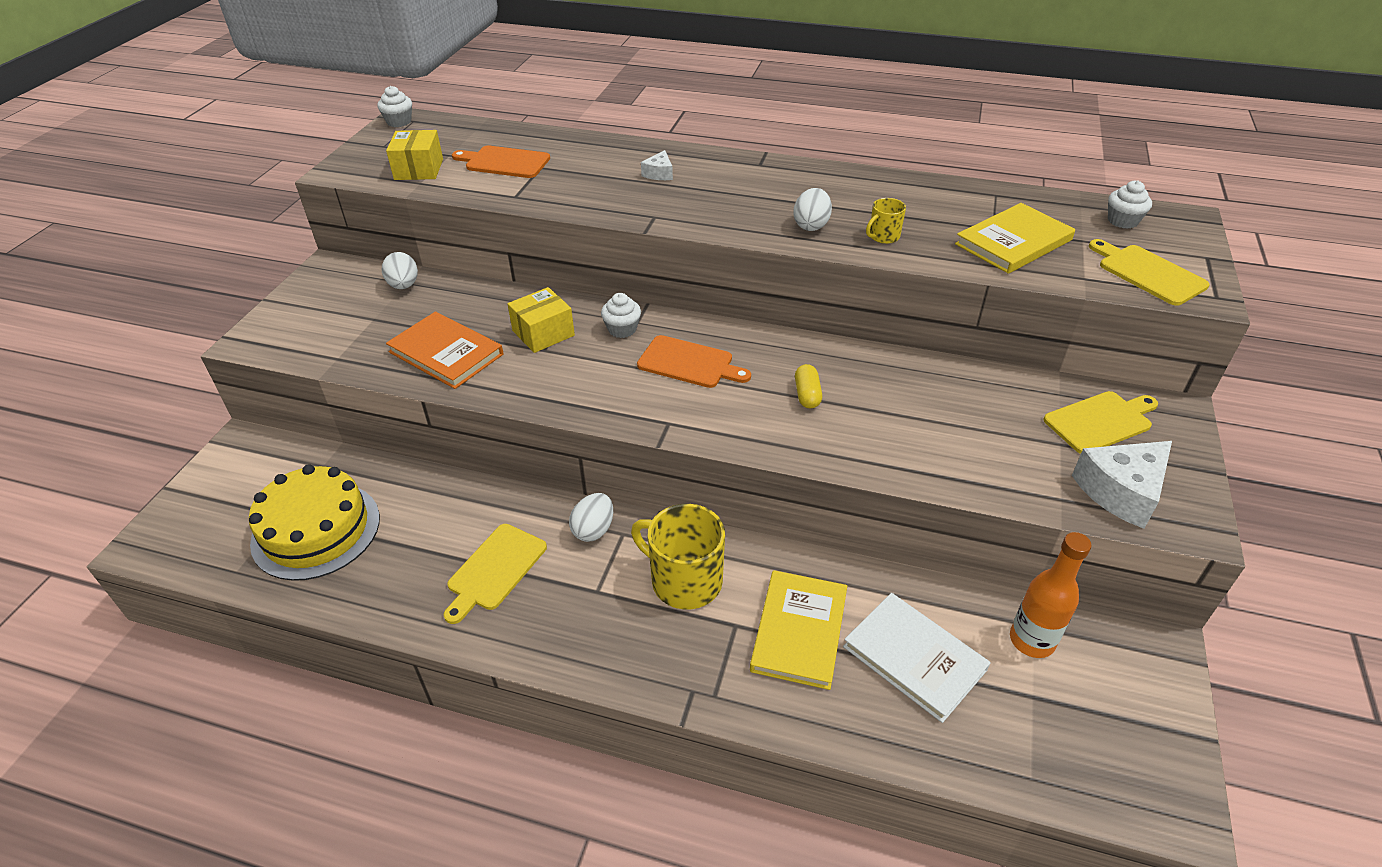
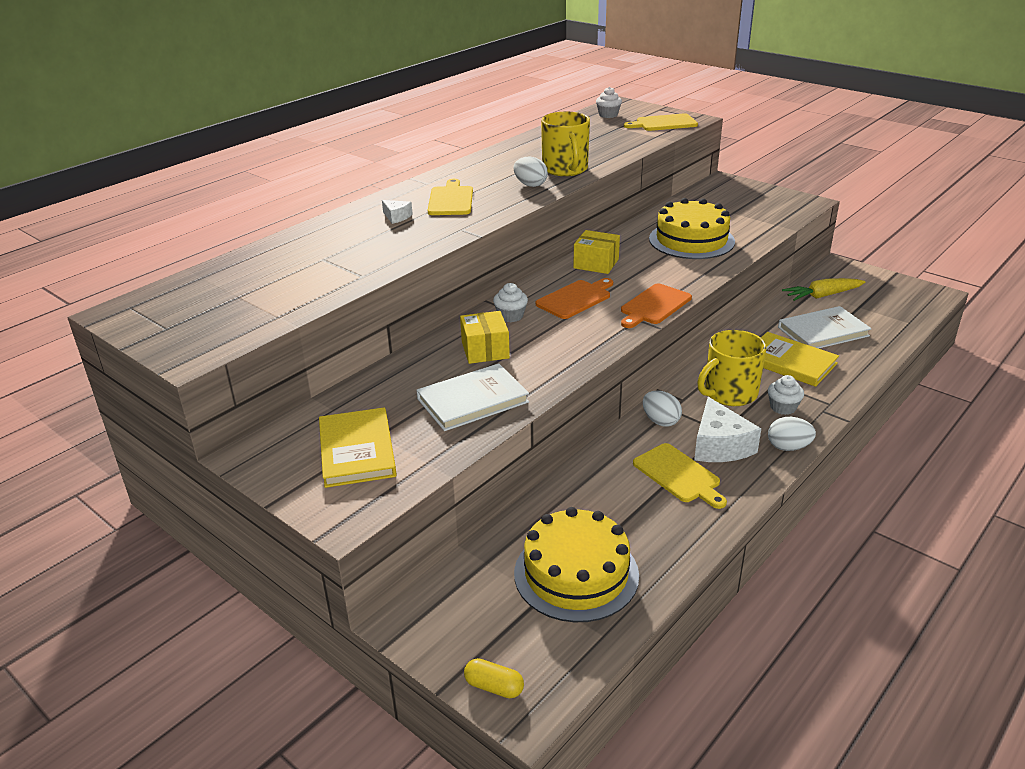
camera: 65 degrees left, 10 degrees down
(399, 122) = (120, 315): white cupcake -> white cupcake (783, 407)
(404, 285) = (337, 411): white egg -> white egg (788, 447)
(419, 169) = (248, 314): yellow box -> yellow box (596, 263)
(446, 353) = (473, 400): orange book -> white book
(504, 162) = (291, 273): orange cutting board -> orange cutting board (654, 306)
(807, 395) = (641, 267): yellow capsule -> yellow capsule (494, 686)
(883, 236) = (565, 169): yellow mug -> yellow mug, size x2.05
(925, 421) = (691, 240): none -> yellow cake
(1013, 242) = (605, 141): yellow book -> yellow book (357, 450)
(1031, 640) = (822, 296): orange bottle -> yellow carrot
(1100, 421) = (721, 198): yellow cutting board -> yellow cutting board (451, 200)
(1121, 491) = (777, 209): white cheese -> white cheese (719, 445)

